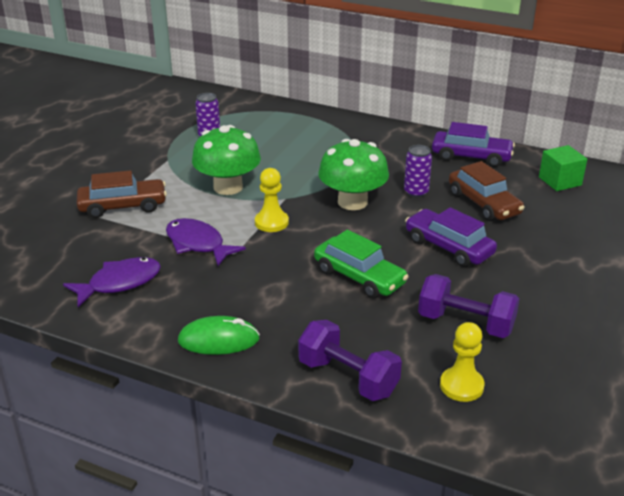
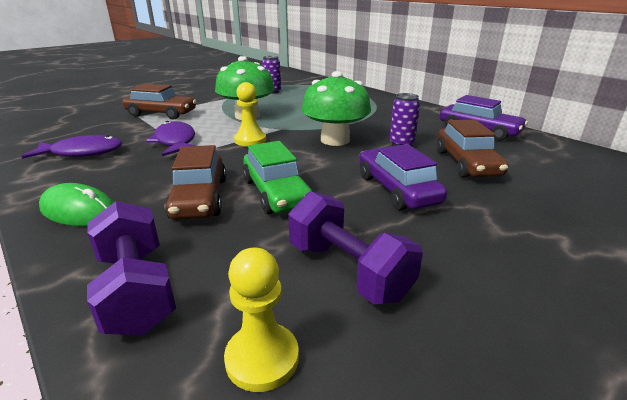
camera: 25 degrees right, 5 degrees down
(303, 299) = (199, 198): none -> brown car
(560, 181) = (570, 162): green cube -> none

